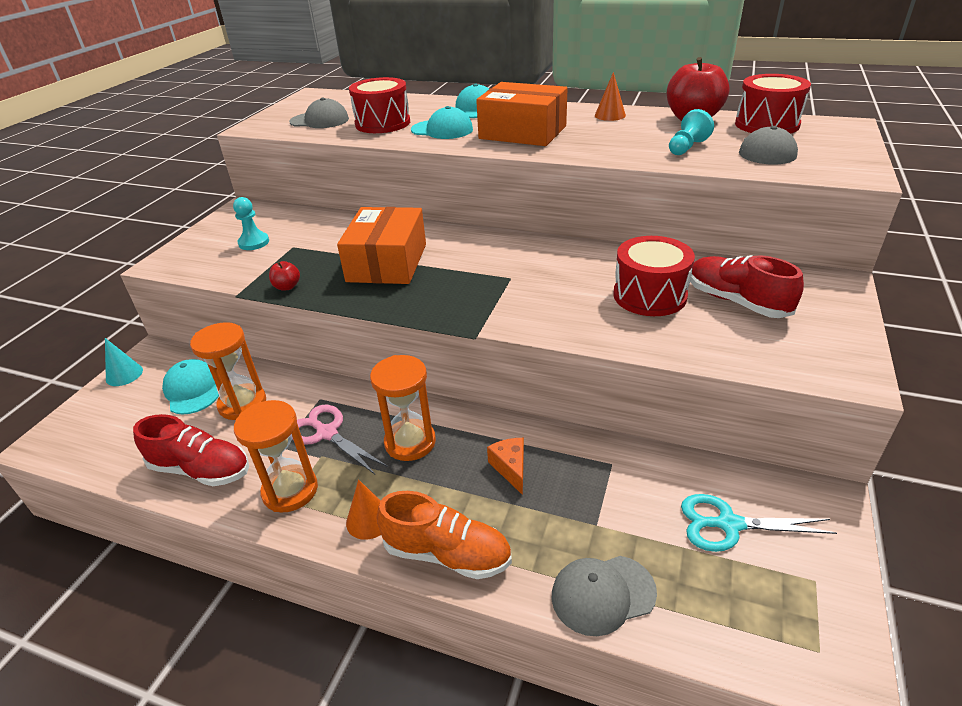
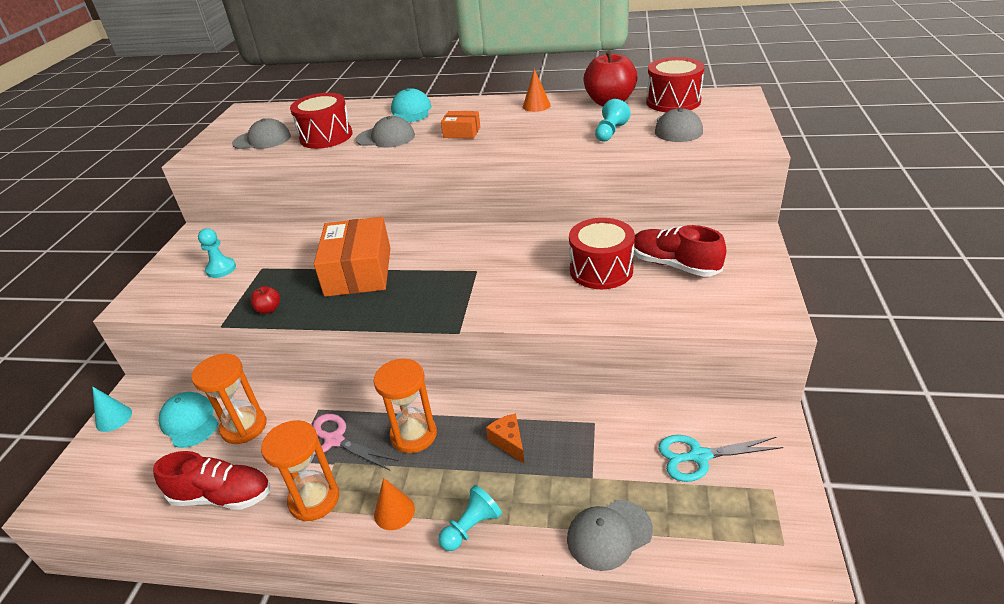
camera: 10 degrees left, 0 degrees up
(442, 130) = (385, 137): turquoise cap -> grey cap
(447, 554) = (471, 527): orange shoe -> turquoise pawn
(522, 132) = (462, 132): orange box -> orange box, size x0.48

